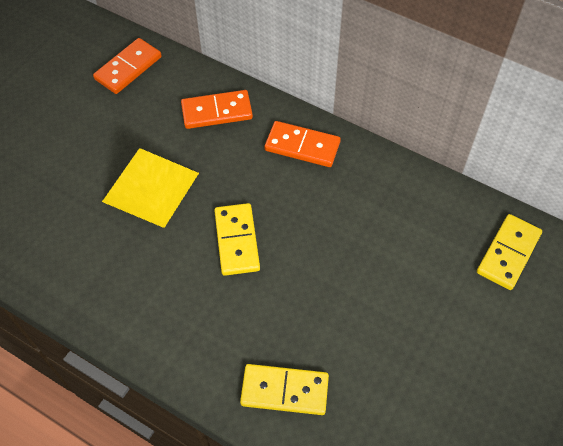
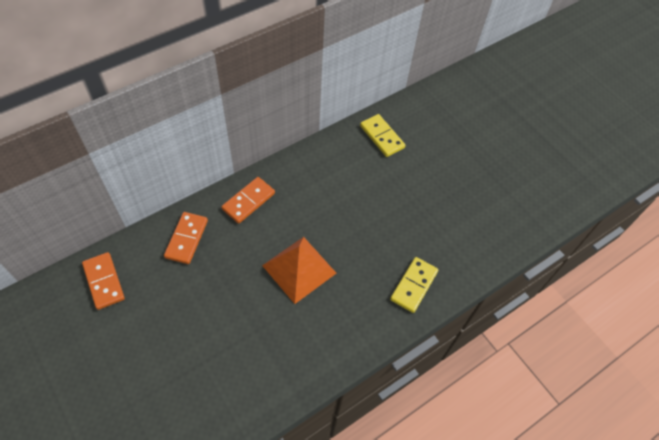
camera: 70 degrees left, 0 degrees up
(151, 187) = (225, 306): yellow pyramid -> none
(237, 241) = (299, 269): yellow domino -> orange pyramid

